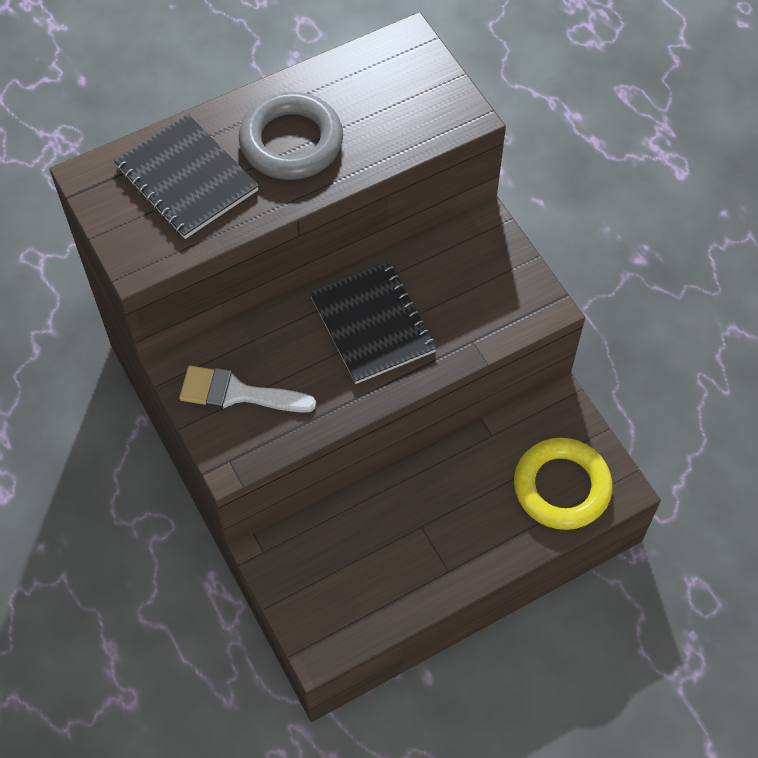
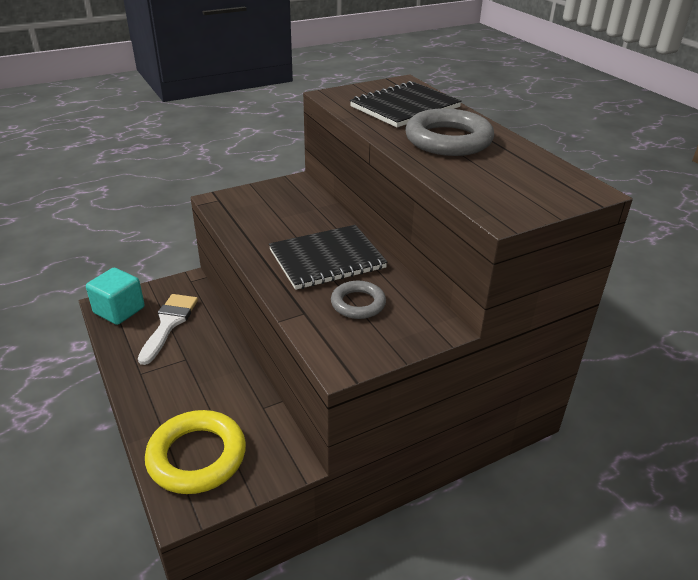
camera: 90 degrees right, 25 degrees down
(237, 393) = (272, 202): white brush -> white brush (169, 323)
(331, 628) = (119, 310): none -> turquoise cube
(454, 293) = (358, 303): none -> grey ring

